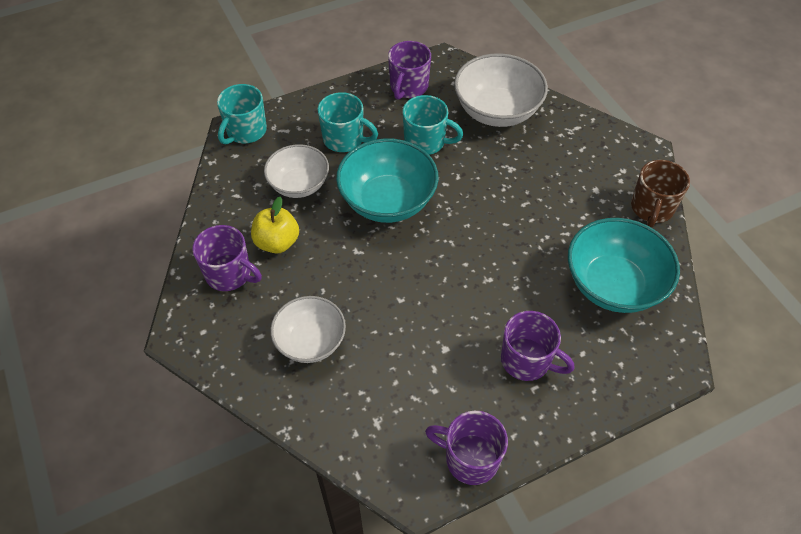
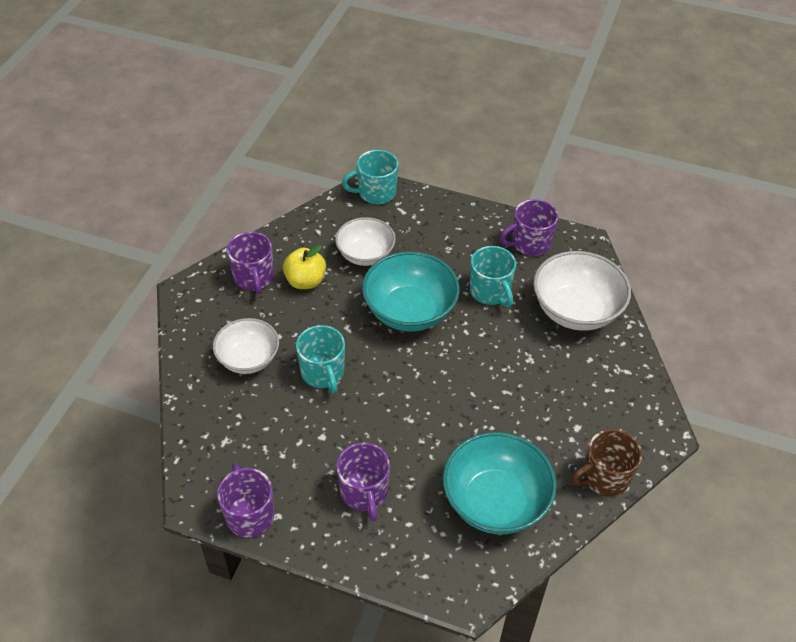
camera: 45 degrees right, 5 degrees down
(344, 139) = (434, 247): turquoise mug -> turquoise mug (323, 373)

